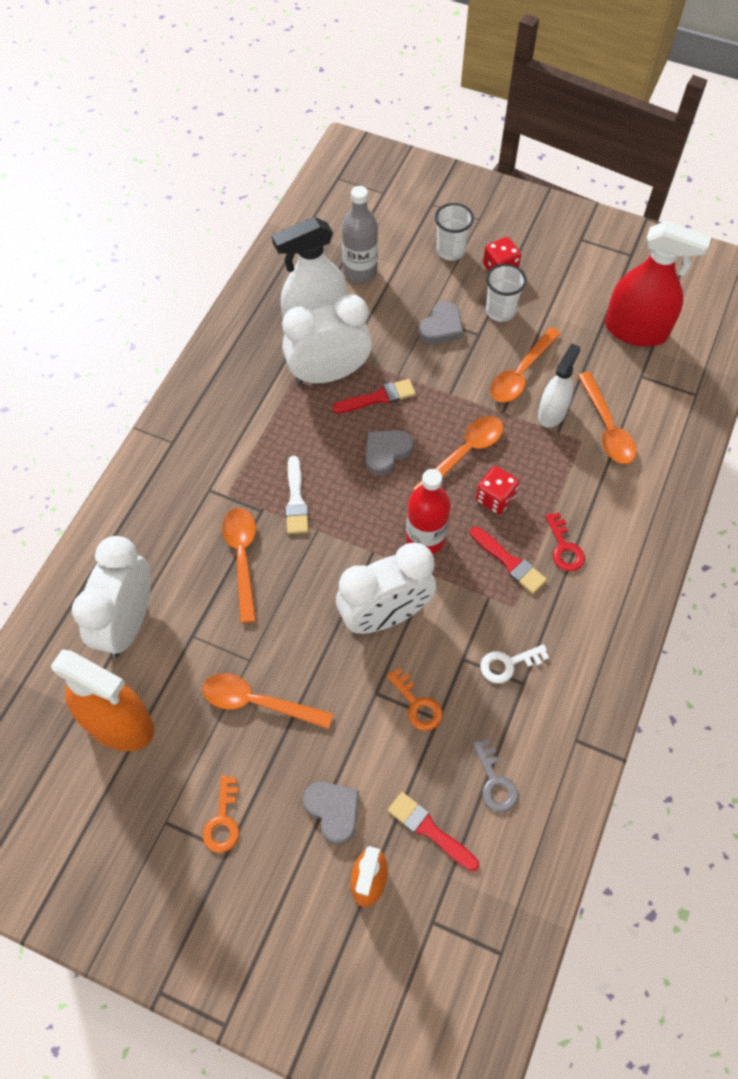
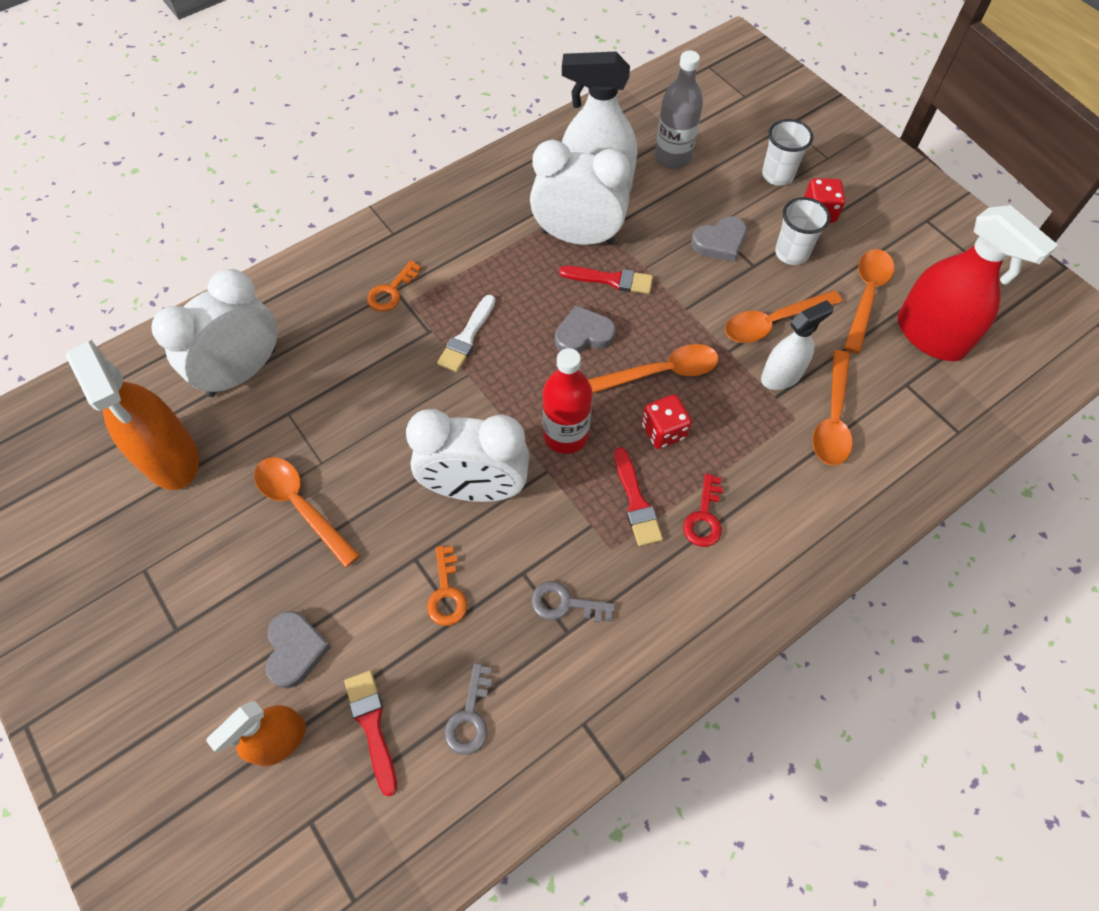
camera: 30 degrees right, 0 degrees up
(223, 821) = (192, 599): orange key -> orange key (391, 291)
(242, 558) = (381, 365): orange spoon -> orange spoon (866, 295)
(508, 664) = (565, 603): white key -> grey key

